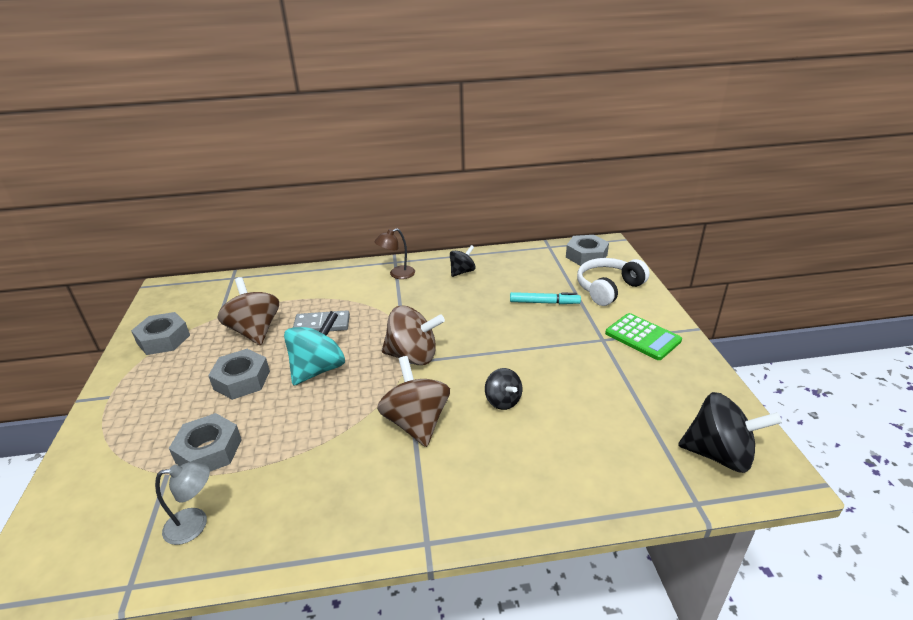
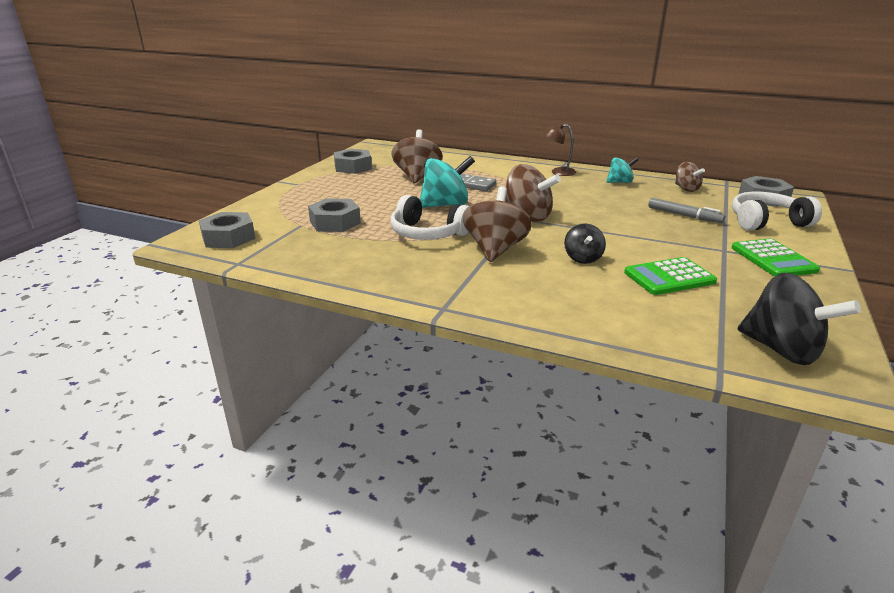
camera: 30 degrees right, 5 degrees down
(195, 524) = (297, 250): grey lamp -> none
(242, 380) = (386, 197): grey nut -> grey nut (228, 237)
(330, 426) = (427, 233): none -> white headphones
(462, 272) = (619, 182): black spinning top -> turquoise spinning top
(522, 263) = (686, 189): none -> brown spinning top
(544, 302) = (683, 215): turquoise marker -> grey marker
(587, 396) = (669, 277): none -> green calculator

